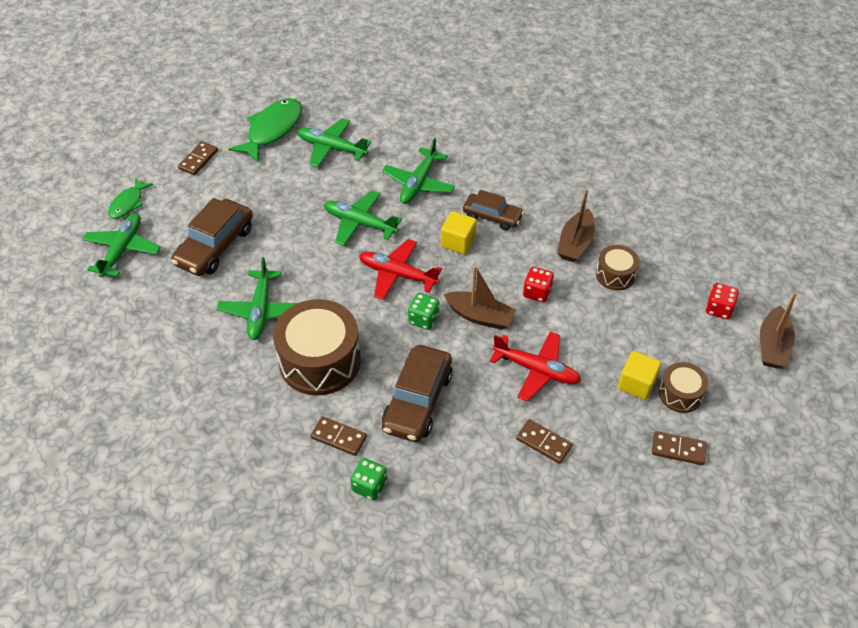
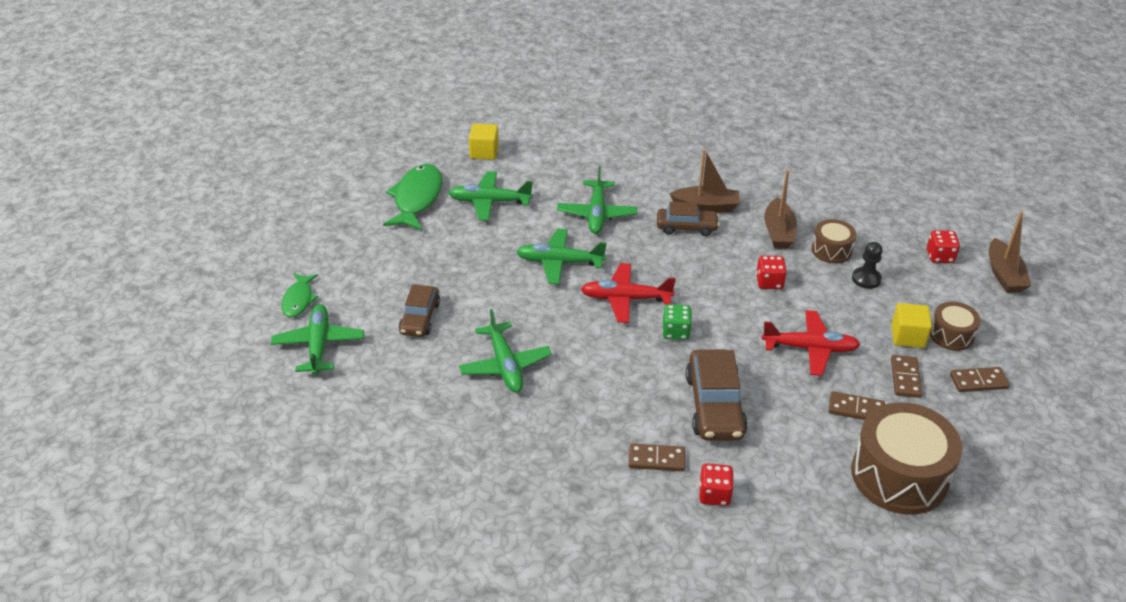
camera: 20 degrees left, 10 degrees down
(198, 160) = (353, 242): brown domino -> brown domino (905, 378)
(215, 246) = (420, 318): brown car -> brown car, size x0.64
(320, 361) = (595, 395): brown drum -> brown drum (899, 475)
(369, 486) = (714, 494): green dice -> red dice
(458, 242) = (667, 256): yellow cube -> yellow cube (484, 152)
(480, 316) = (728, 316): brown boat -> brown boat (706, 206)
(631, 313) = (866, 279): none -> black pawn

